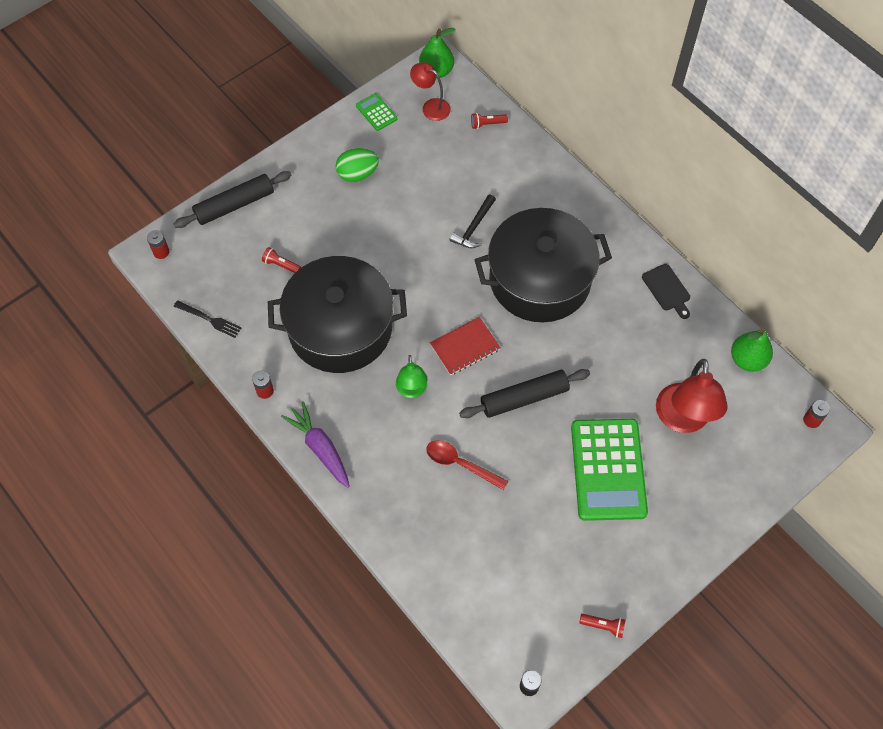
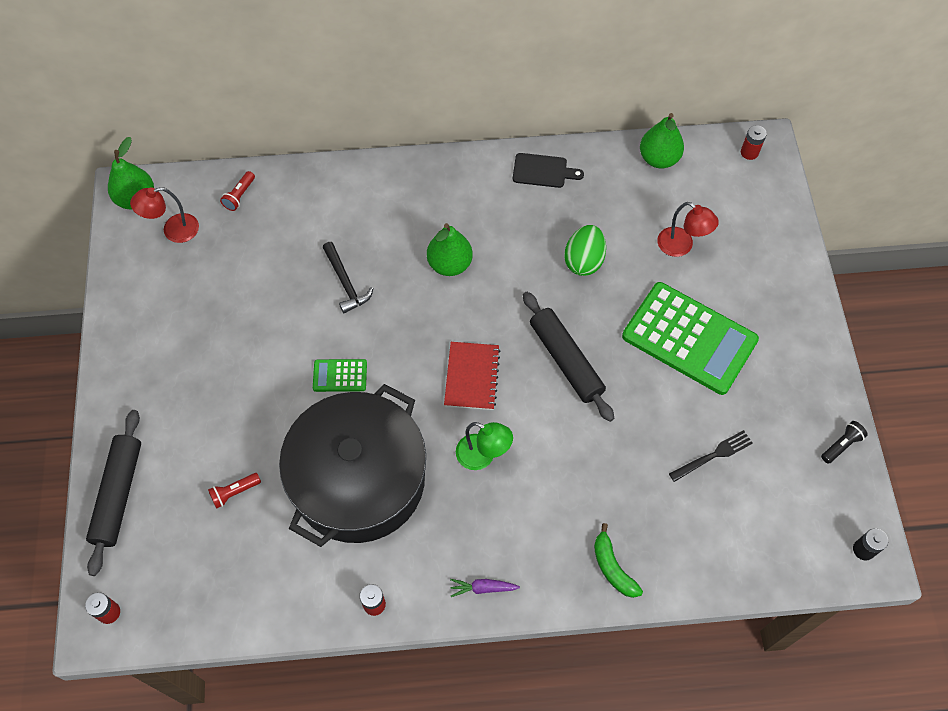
camera: 55 degrees left, 0 degrees up
(210, 319) = (241, 610): black fork -> black fork (714, 455)
(320, 448) = (483, 588): purple carrot -> purple carrot, size x0.53
(357, 174) = (191, 348): green egg -> green egg (583, 261)
(376, 112) = (133, 283): green calculator -> green calculator (340, 376)
(391, 520) = (612, 567): none -> green banana
(460, 464) = (595, 463): red spoon -> none
(524, 398) = (566, 360): black rolling pin -> black rolling pin turned 45 degrees counterclockwise
(540, 279) = (450, 264): black pot -> green pear
(603, 626) = (841, 445): red flashlight -> black flashlight
(682, 420) = (681, 246): red lamp -> red lamp, size x0.59

